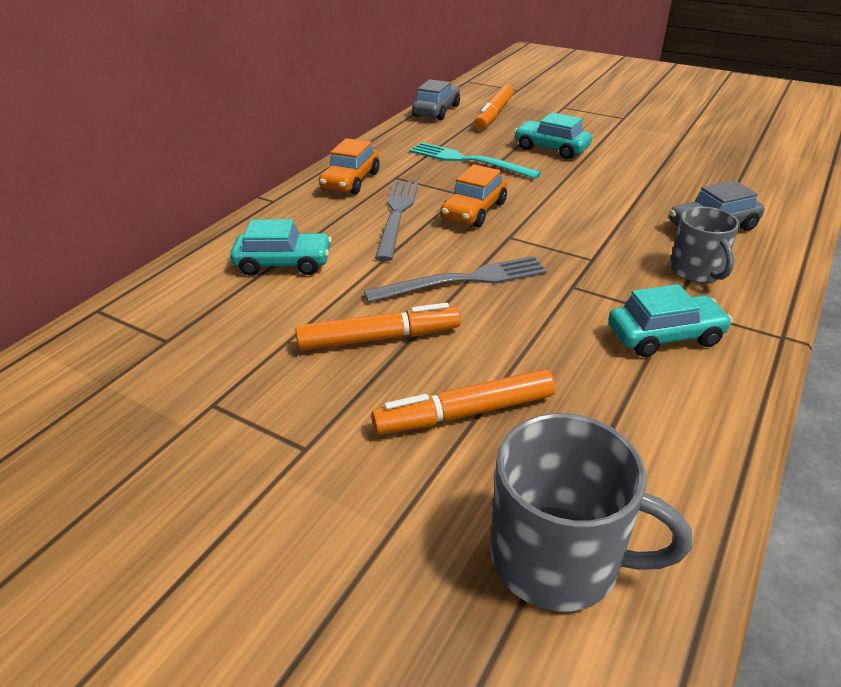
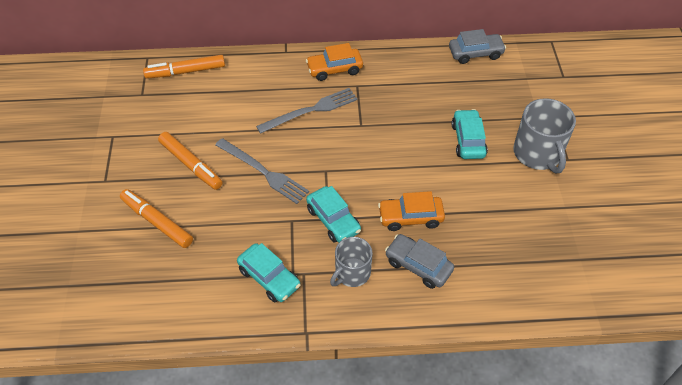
camera: 55 degrees right, 15 degrees up
(283, 263) = (228, 94): turquoise car -> turquoise car (333, 220)
(468, 160) = (409, 107): turquoise fork -> none
(474, 211) = (343, 141): orange car -> orange car (410, 217)
(494, 114) = (499, 85): orange marker -> orange marker (186, 72)
(558, 557) = (92, 288): grey mug -> grey mug (538, 153)

